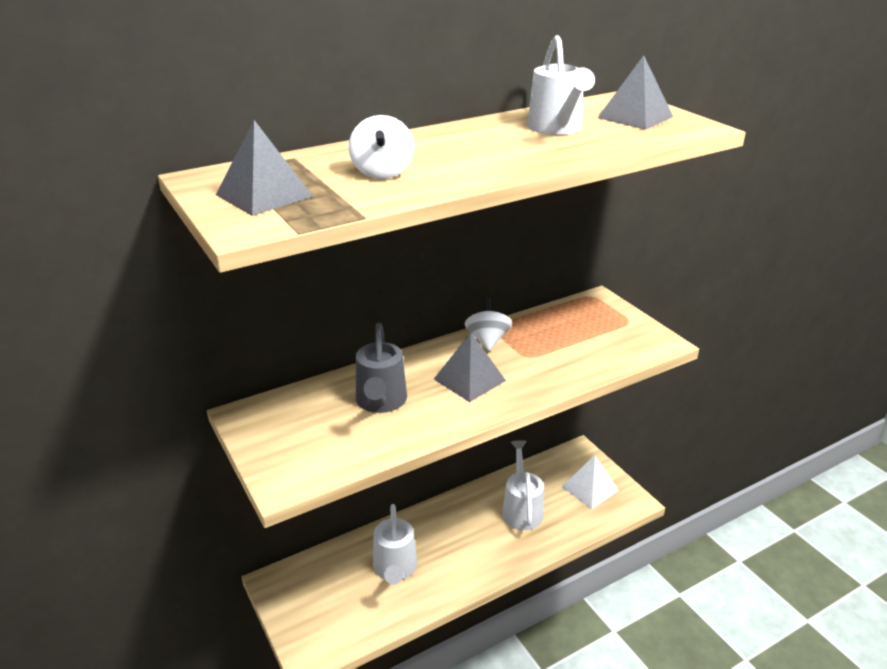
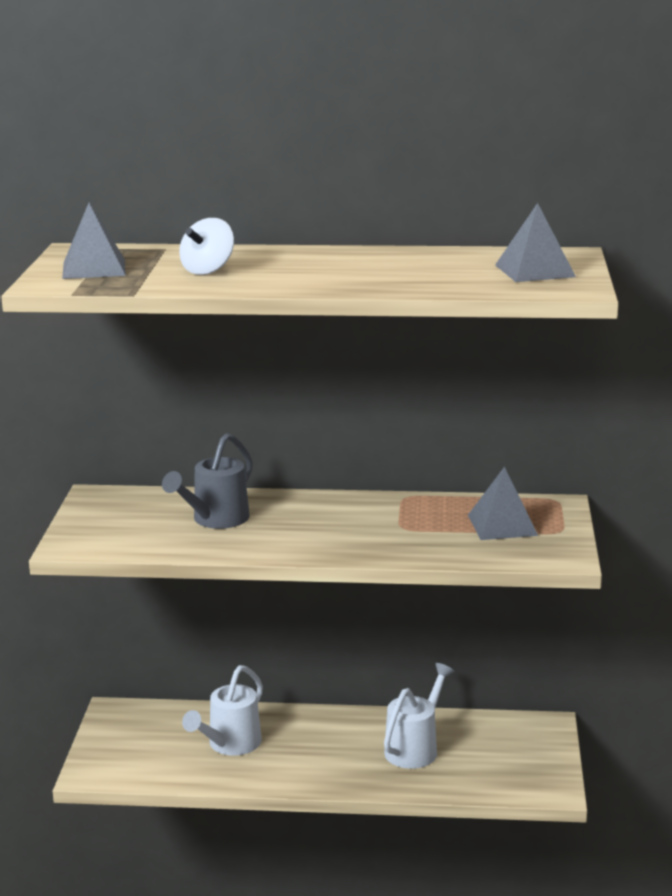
camera: 35 degrees right, 10 degrees down
(469, 379) = (318, 528): grey pyramid -> grey pyramid (502, 525)
(487, 340) = (382, 505): white spinning top -> none
(557, 129) = (431, 267): white watering can -> none
(590, 488) = (516, 760): white pyramid -> none

